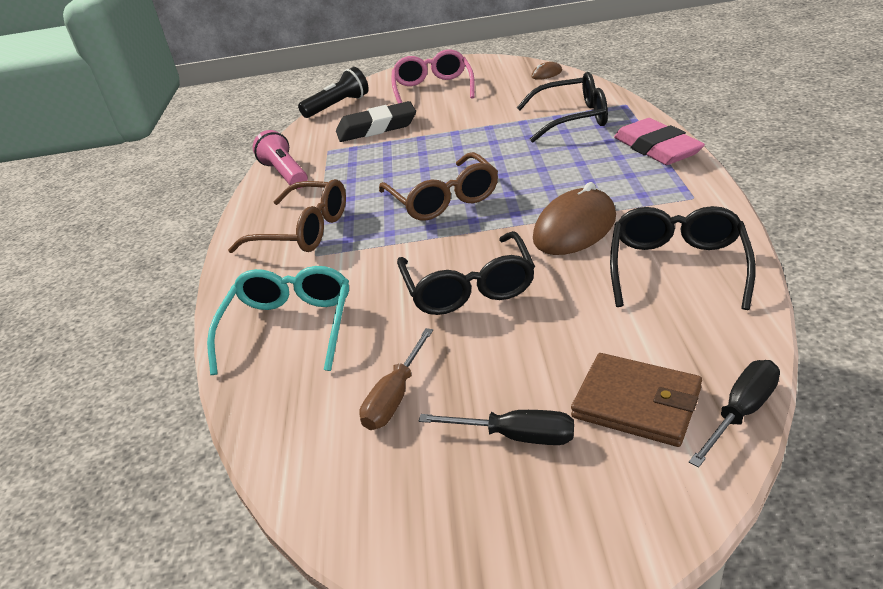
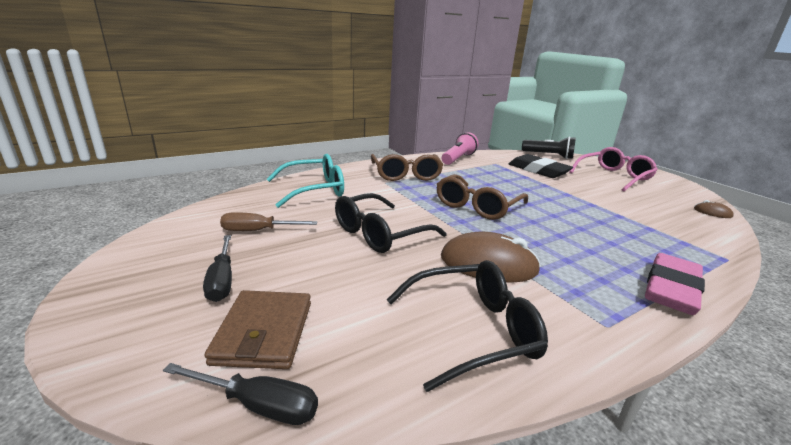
camera: 55 degrees right, 10 degrees down
(572, 118) = (657, 236): black glasses -> none

